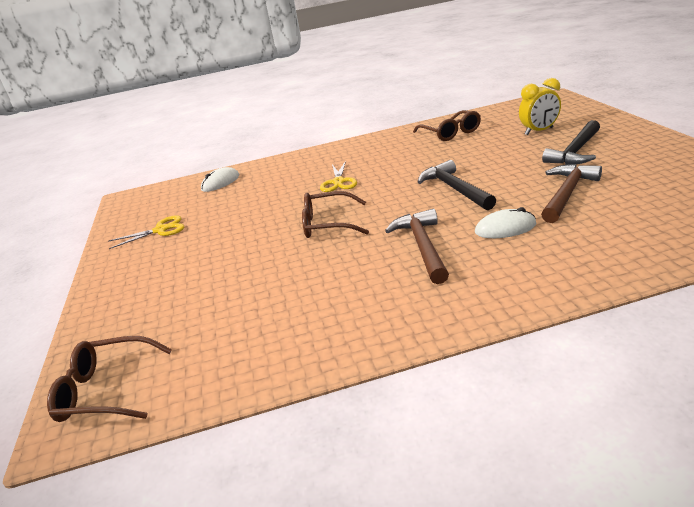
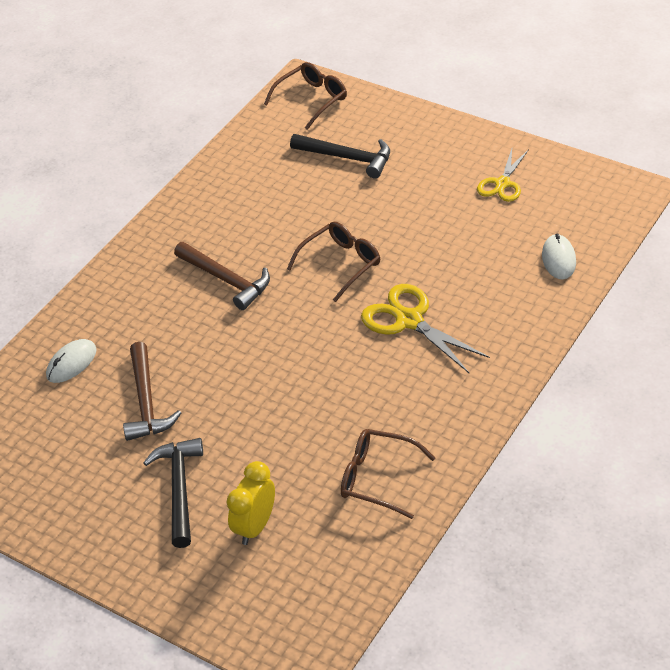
camera: 135 degrees right, 15 degrees up
(338, 182) = (409, 320): yellow scissors -> yellow scissors, size x1.54
(454, 189) = (265, 363): black hammer -> black hammer (347, 158)
(505, 228) = (173, 330): white mouse -> white mouse (71, 363)

